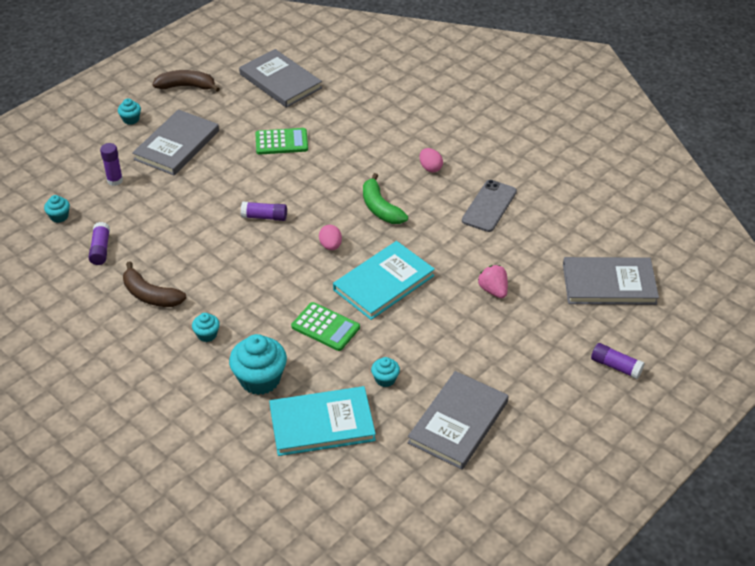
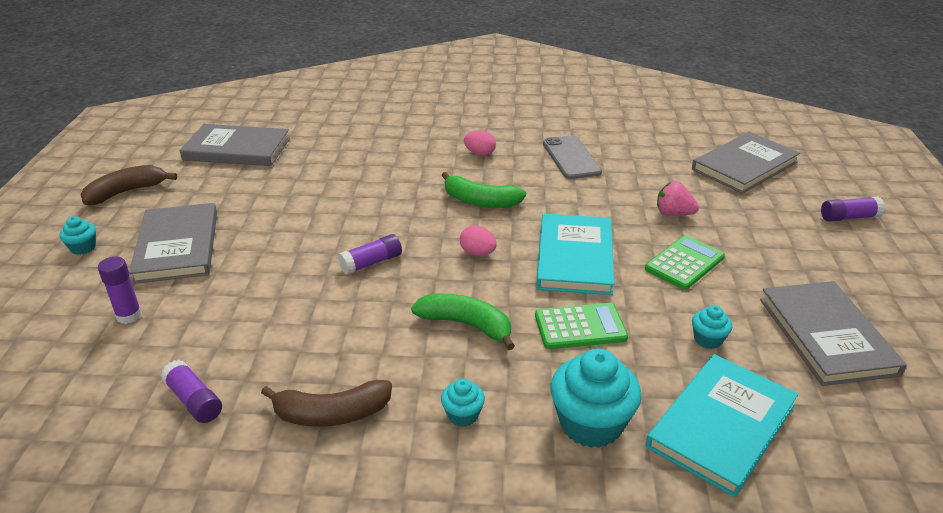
camera: 40 degrees left, 10 degrees down
(59, 216) = (83, 395): turquoise cupcake -> none
(268, 288) = (466, 325): none -> green banana
(281, 142) = (303, 193): green calculator -> green calculator (684, 263)

